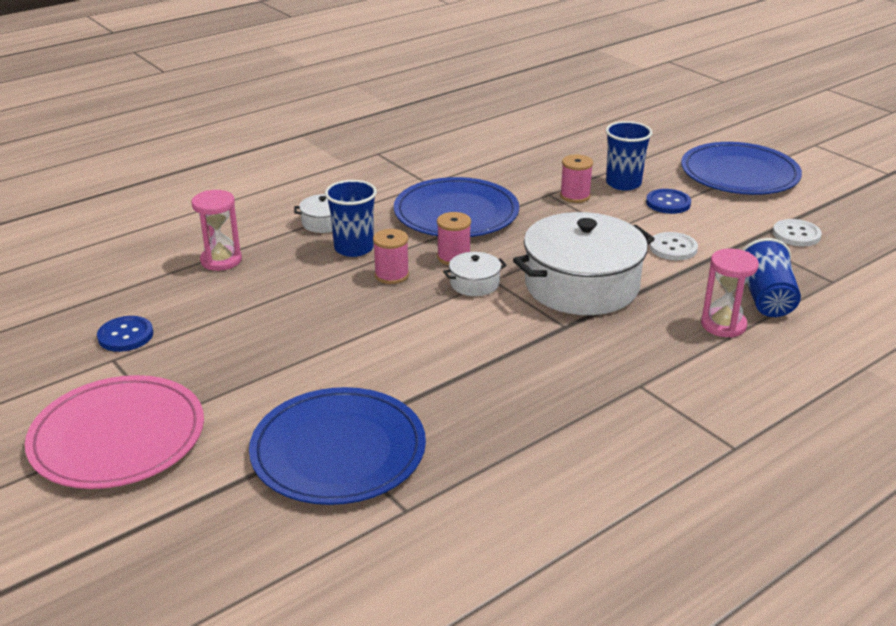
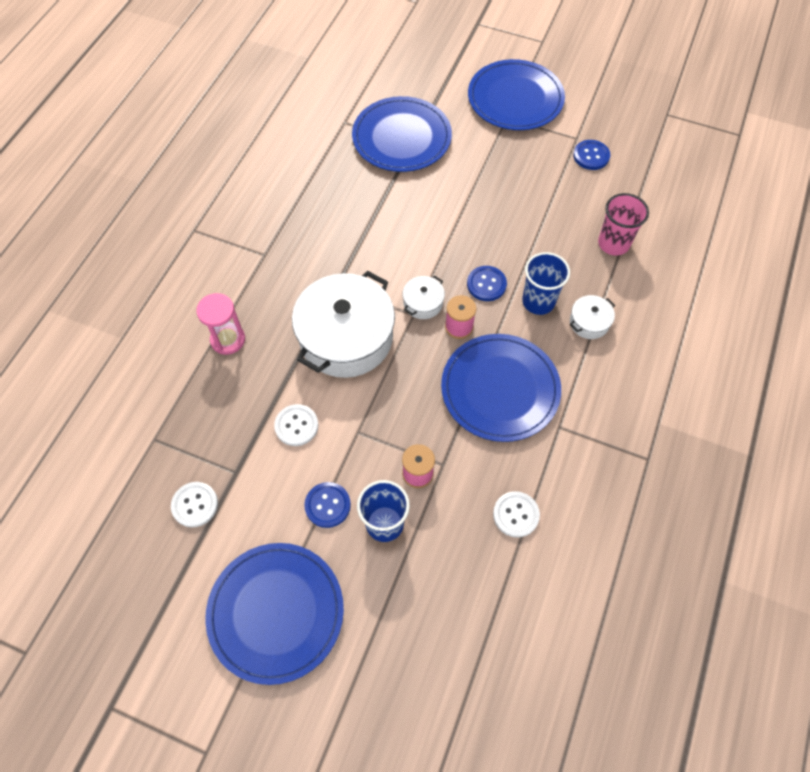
camera: 150 degrees right, 30 degrees up
(118, 437) = (515, 99): pink plate -> blue plate
(221, 260) = (613, 243): pink hourglass -> pink cup
(391, 275) = (486, 284): pink spool -> blue button
(511, 160) = (516, 515): none -> white button
(766, 299) = (203, 387): blue cup -> none

